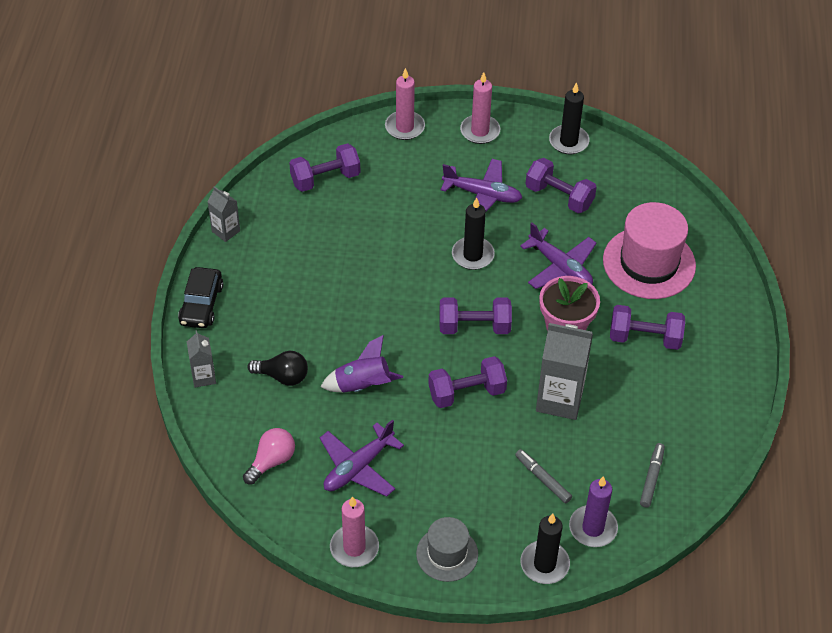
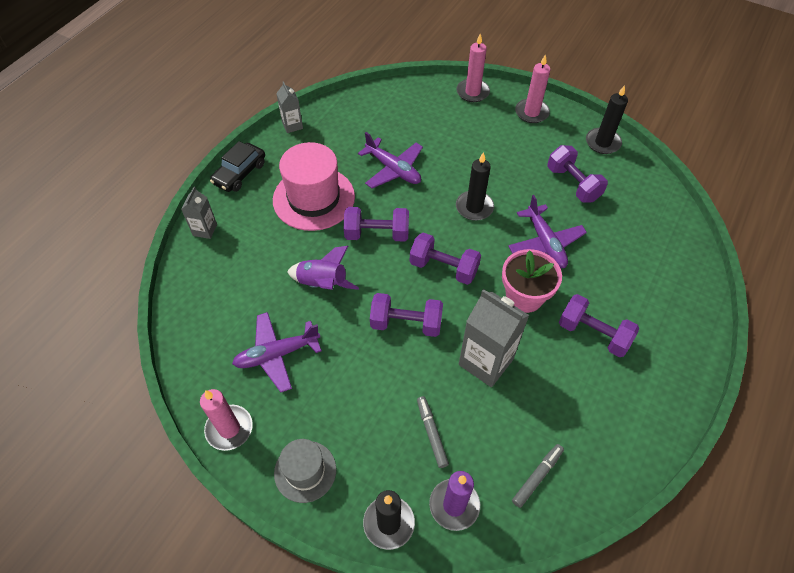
camera: 25 degrees right, 5 degrees up
(271, 461) = (211, 320): pink light bulb -> none
(282, 376) = (264, 252): black light bulb -> none
(325, 179) = (389, 111): purple dumbbell -> purple dumbbell (377, 234)
(482, 195) = (508, 162): purple plane -> purple plane (393, 169)
(649, 263) = (628, 266): pink hat -> pink hat (314, 198)

